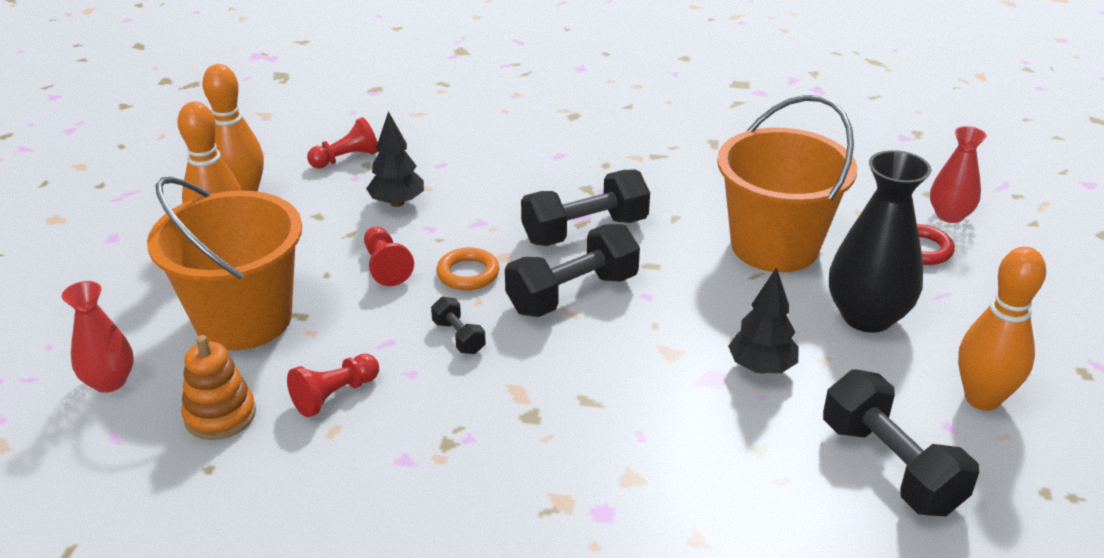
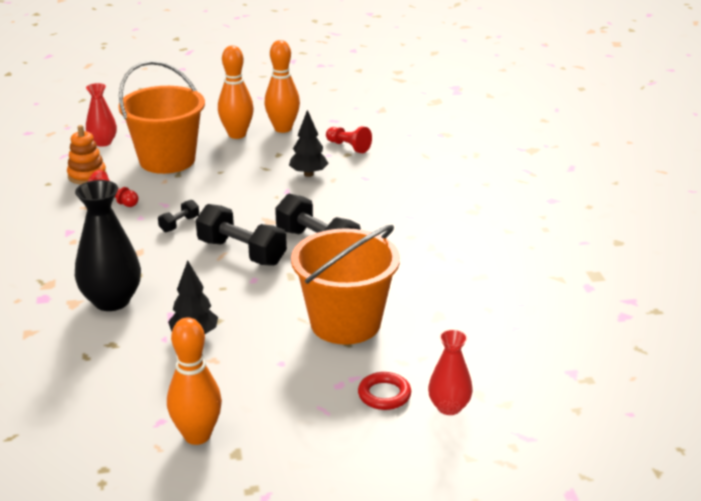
camera: 70 degrees right, 5 degrees down
(386, 266) = (237, 187): red pawn -> none
(468, 273) = (244, 213): orange ring -> none
(867, 316) = (275, 374): black vase -> black vase (111, 301)
(890, 467) = (110, 398): black dumbbell -> none

